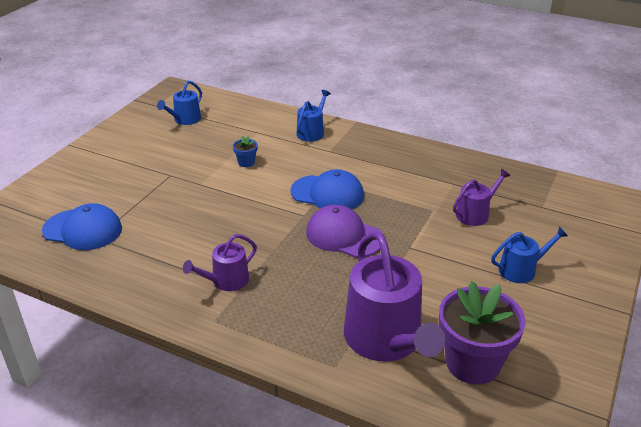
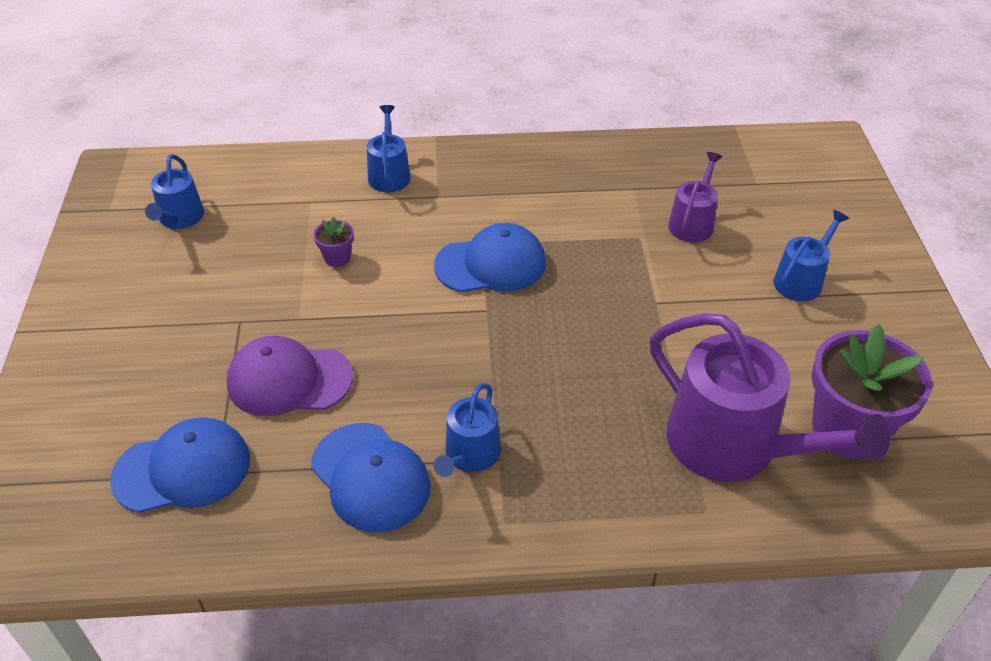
camera: 30 degrees left, 10 degrees up
(166, 270) = (370, 477): none -> blue cap
(226, 281) = (469, 455): purple watering can -> blue watering can
(246, 162) = (337, 257): blue flower pot -> purple flower pot
(344, 236) = (564, 319): purple cap -> purple cap (289, 380)

